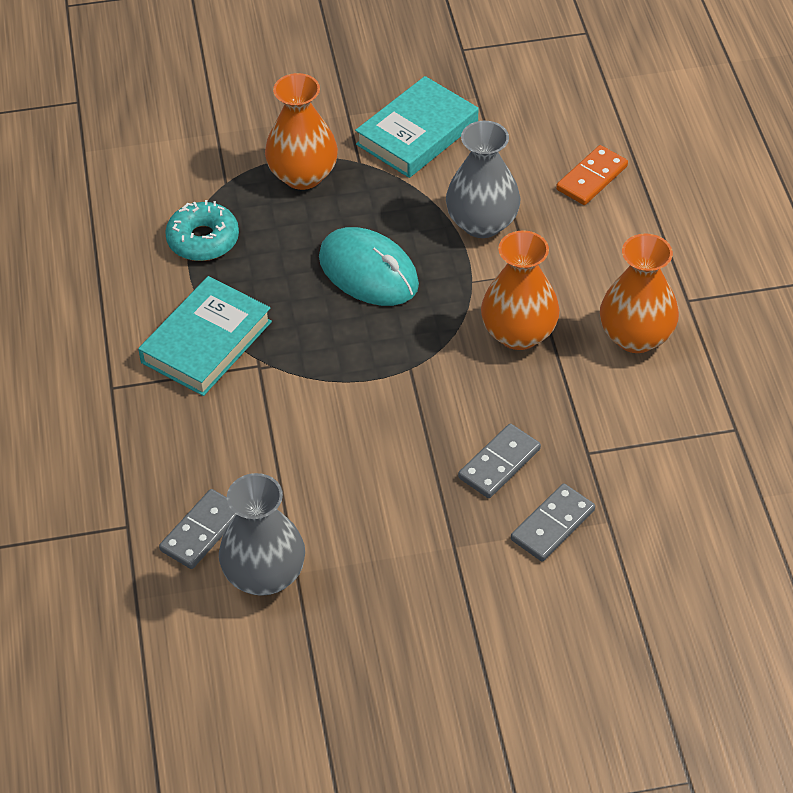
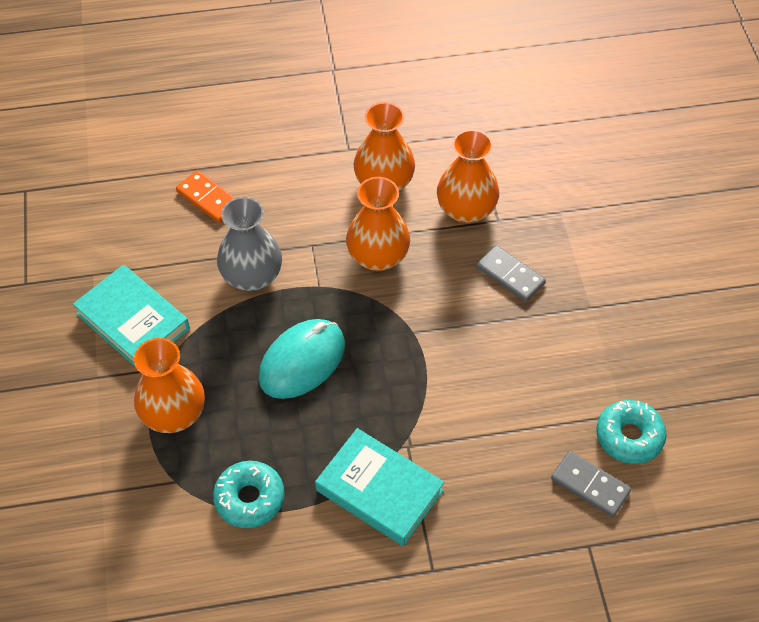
camera: 90 degrees left, 5 degrees up
(264, 575) = (629, 437): grey vase -> turquoise donut
(553, 525) = (566, 245): grey domino -> none
(600, 419) = (466, 210): none -> orange vase

